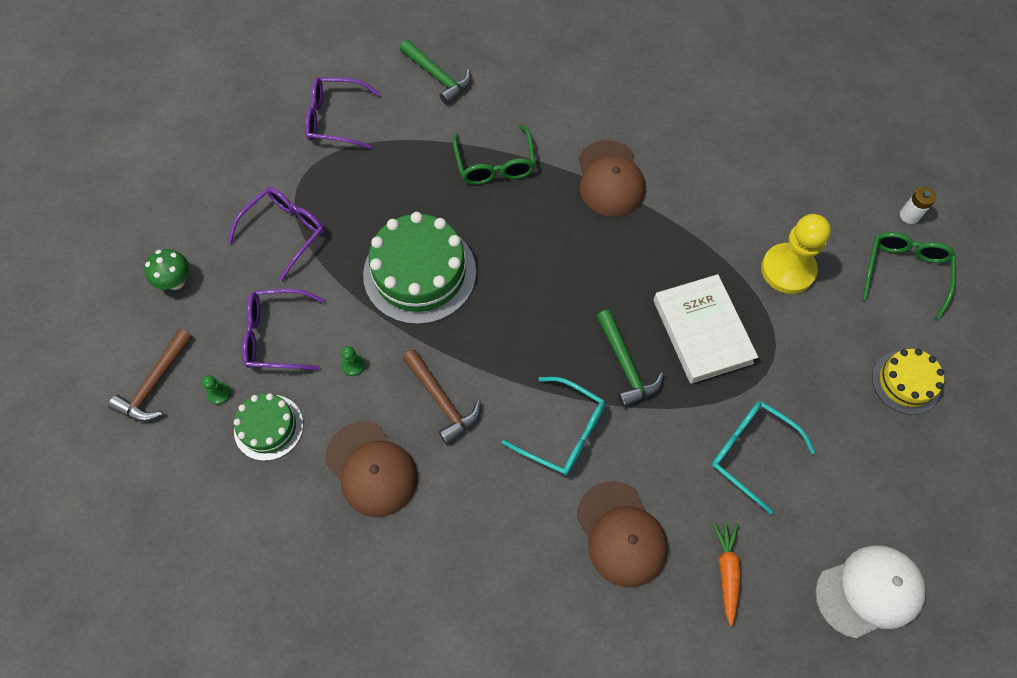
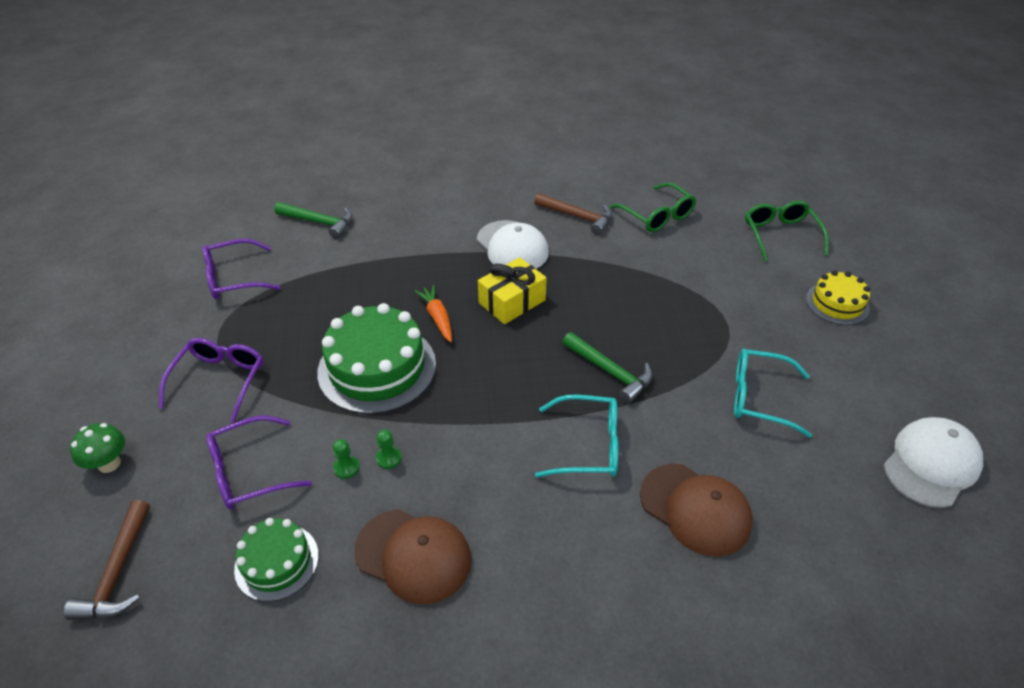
camera: 25 degrees left, 20 degrees down
(219, 393) = (203, 551): green pawn -> green pawn (388, 458)
(442, 401) = (455, 464): brown hammer -> brown hammer (577, 217)
(495, 164) = (405, 266): green glasses -> green glasses (657, 216)
(575, 247) = (512, 301): none -> yellow gift
(610, 179) = (512, 247): brown cap -> white cap
(702, 331) = (657, 324): white book -> none
(726, 572) = (808, 500): orange carrot -> orange carrot (437, 318)
(788, 270) = (694, 261): yellow pawn -> none
(909, 215) = (756, 201): white battery -> none

